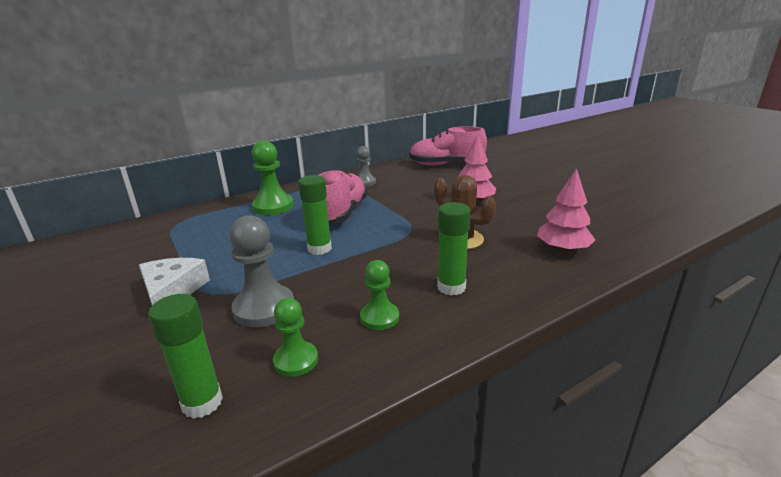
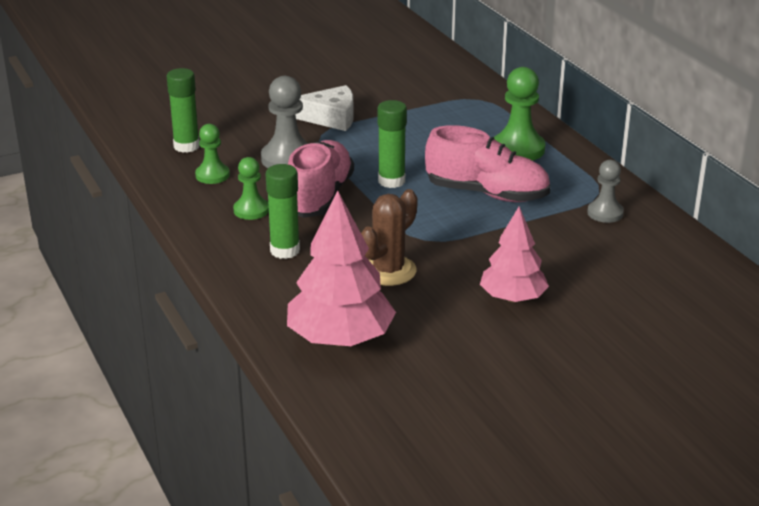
camera: 95 degrees right, 5 degrees up
(446, 165) = (696, 296): pink shoe -> pink shoe (319, 197)
(563, 249) = (340, 339): pink tree -> pink tree, size x1.53

